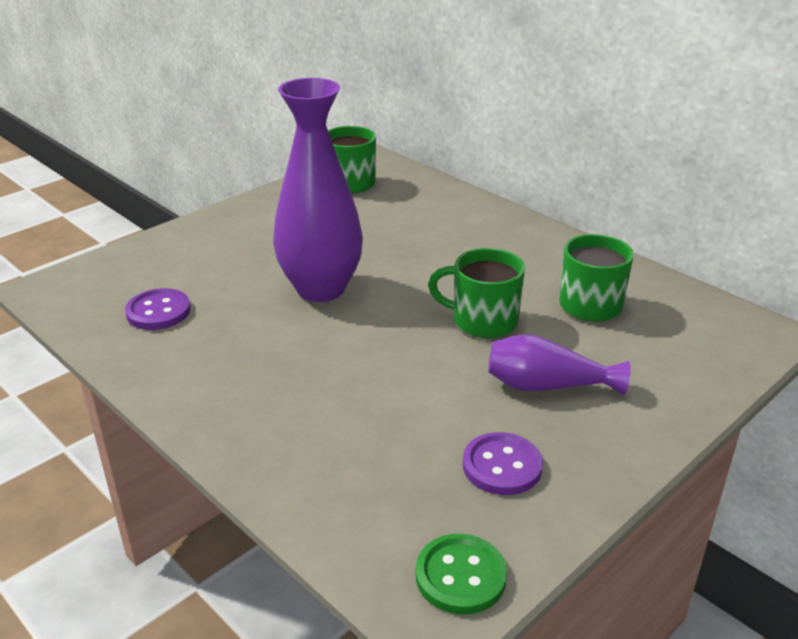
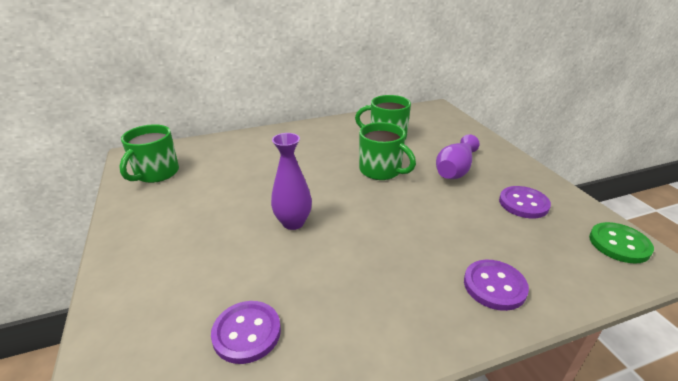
camera: 65 degrees left, 0 degrees up
(293, 451) = (494, 286): none -> purple button
(321, 289) = (293, 222): purple vase -> purple vase, size x0.55
(483, 321) = (381, 170): green mug -> green mug turned 90 degrees counterclockwise

